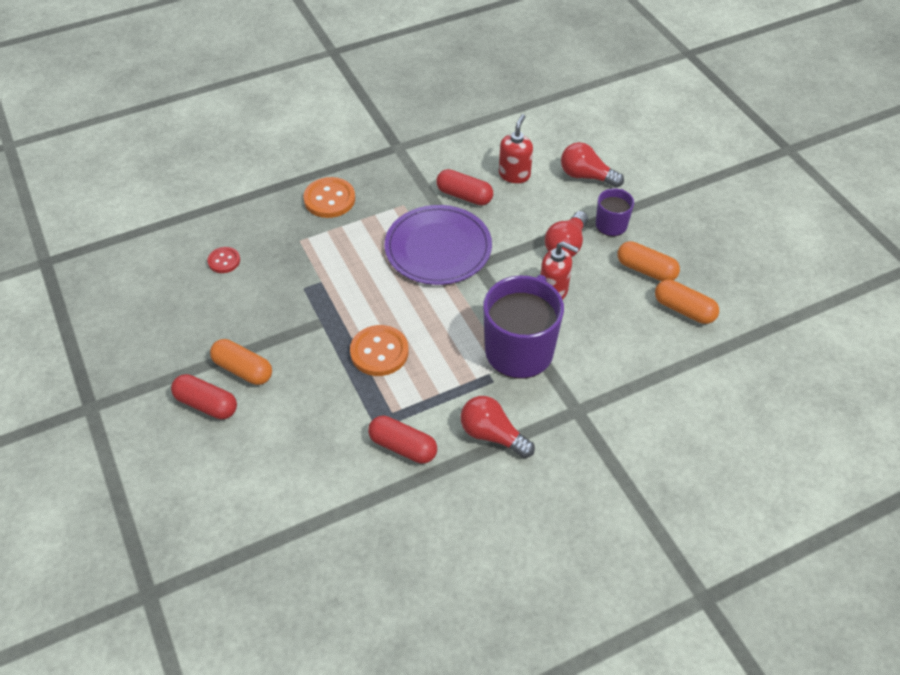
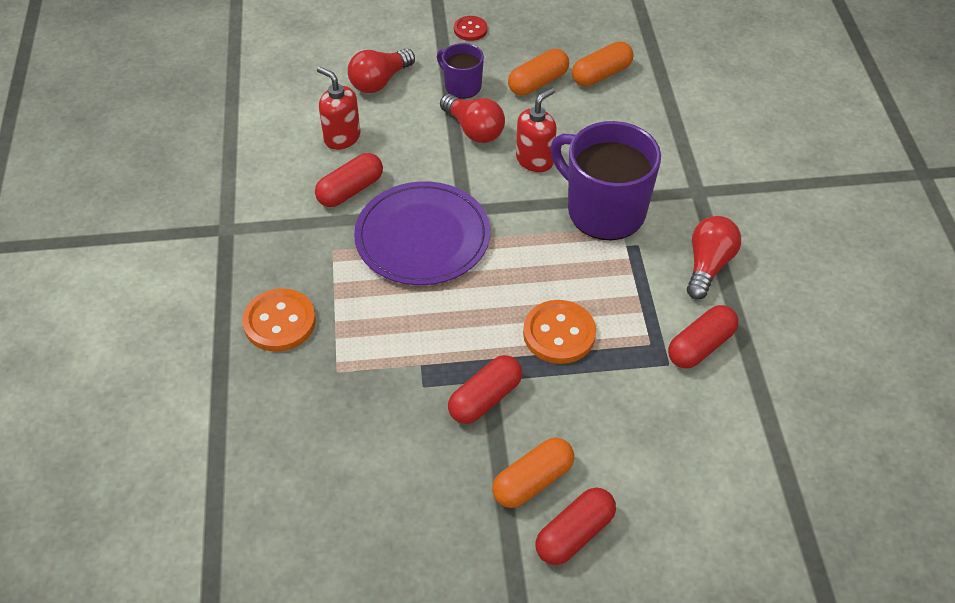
camera: 70 degrees left, 0 degrees up
(224, 261) = (330, 466): red button -> red button (470, 29)
(304, 324) = (485, 398): none -> red capsule
(492, 435) = (708, 265): red light bulb -> red light bulb turned 150 degrees clockwise

